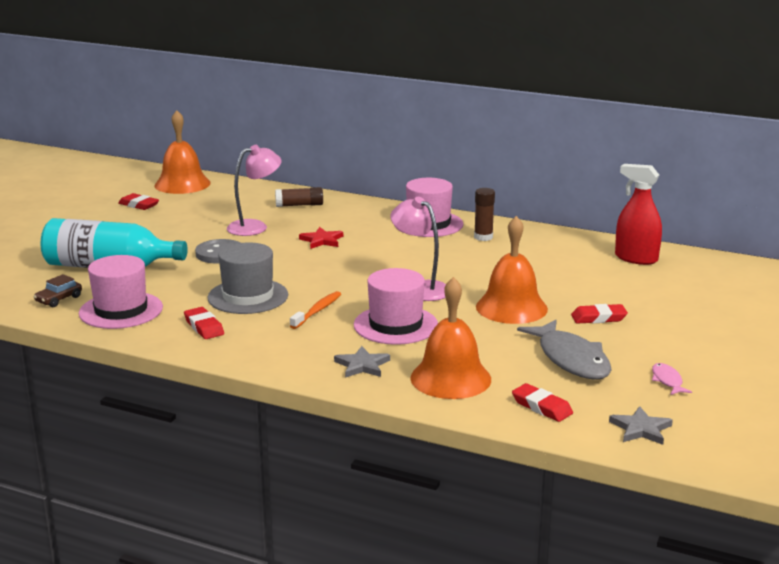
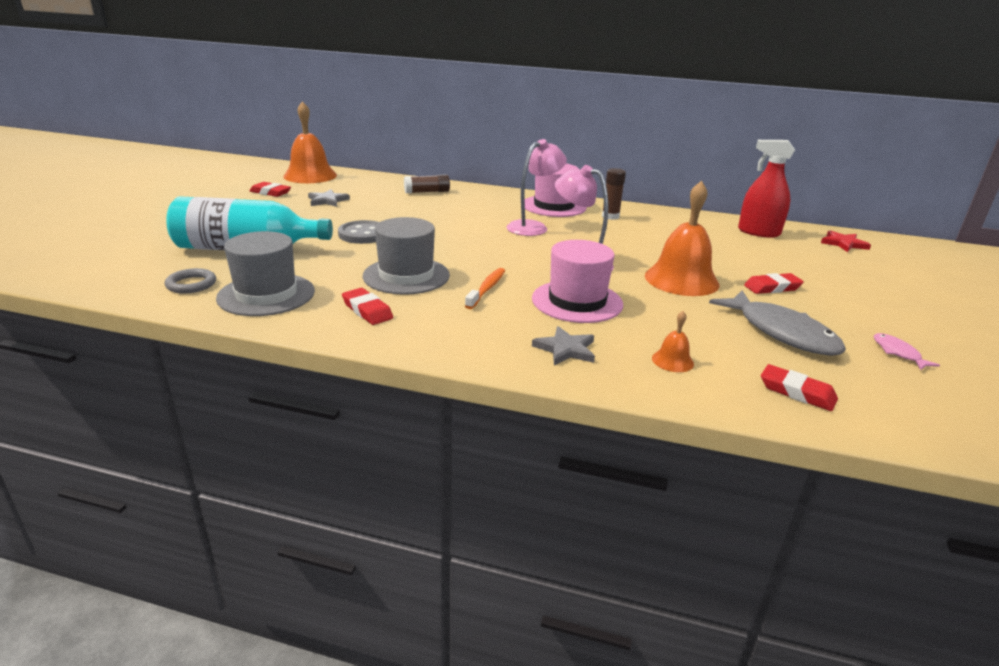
camera: 10 degrees left, 5 degrees up
(59, 299) = (191, 284): brown car -> grey ring
(121, 310) = (266, 294): pink hat -> grey hat
(255, 227) = (391, 210): pink lamp -> pink lamp (533, 227)
(322, 240) = (461, 221): red star -> red star (843, 243)
(450, 378) = (672, 361): orange bell -> orange bell, size x0.44
(641, 429) = (927, 415): grey star -> grey star (327, 200)

